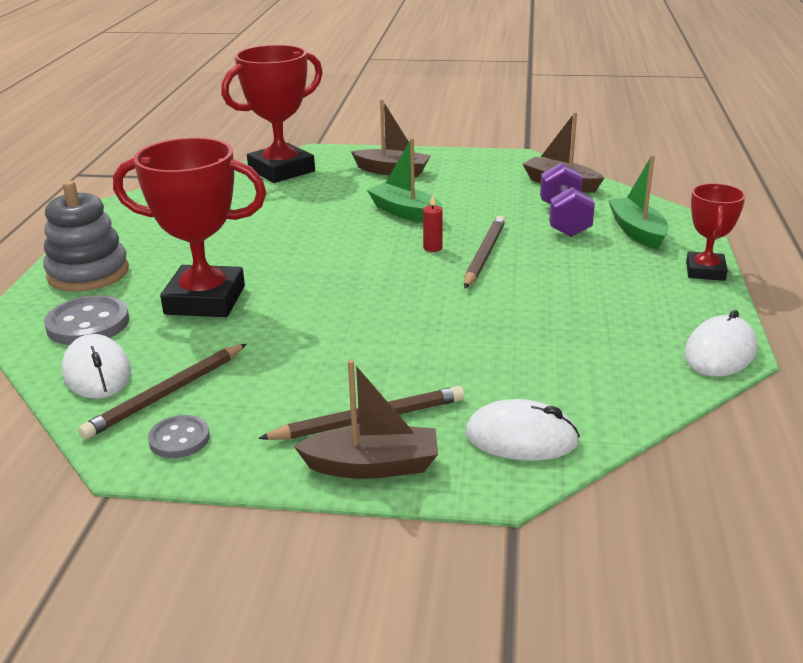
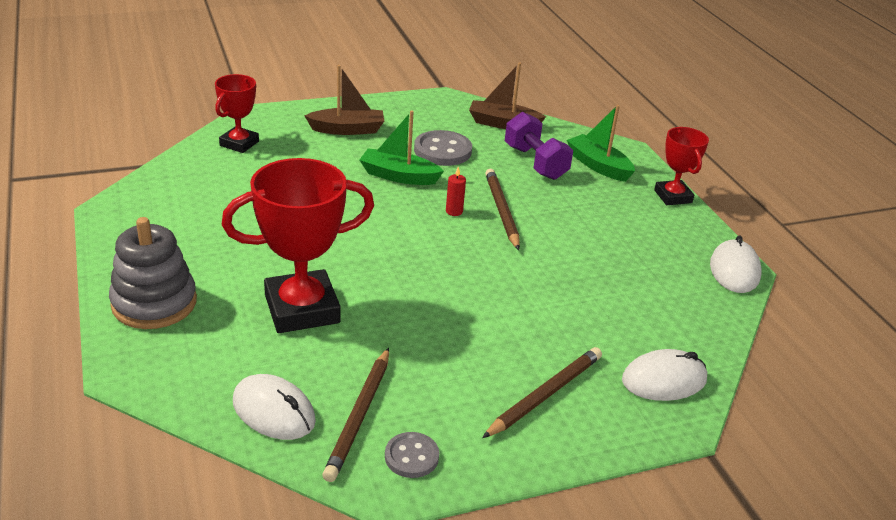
camera: 30 degrees left, 5 degrees up
(88, 324) = (212, 361): grey button -> grey button (442, 150)
(281, 170) = (239, 143): red trophy -> red trophy, size x0.57
(372, 466) = (582, 435): brown boat -> none

